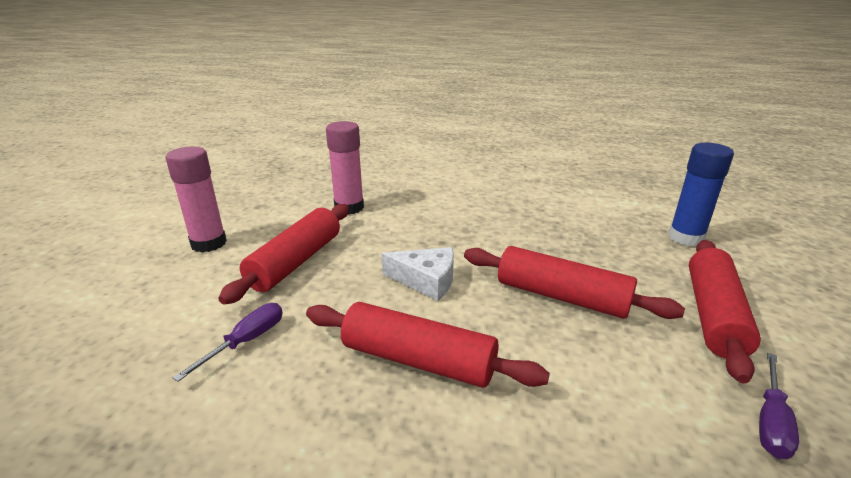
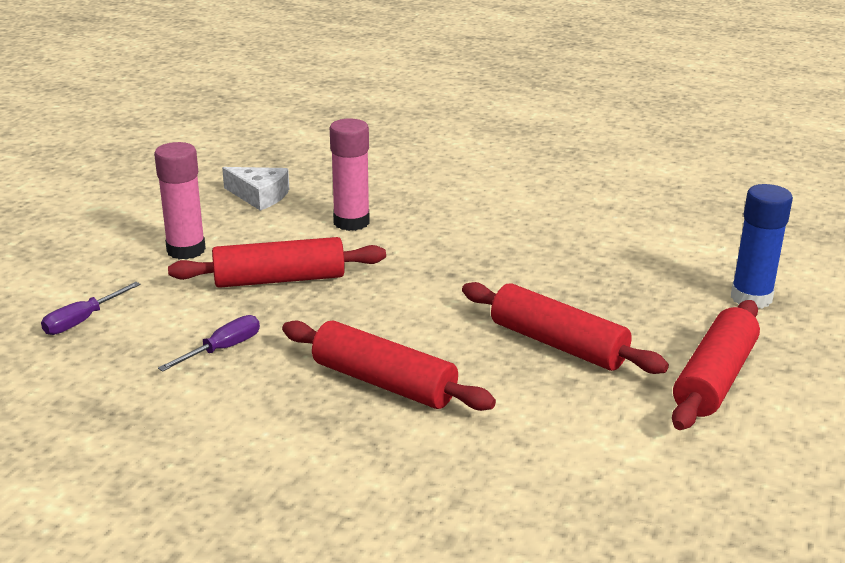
camera: 10 degrees right, 0 degrees up
(296, 262) = (279, 279): red rolling pin -> red rolling pin turned 45 degrees clockwise
(426, 280) = (416, 313): white cheese -> white cheese (259, 196)
(771, 421) = (694, 465): purple screwdriver -> purple screwdriver (82, 321)

